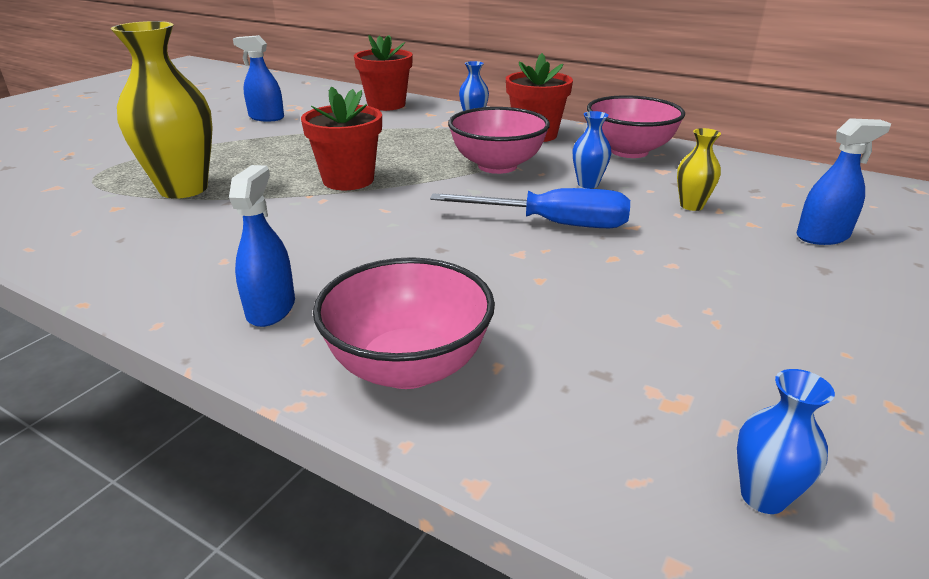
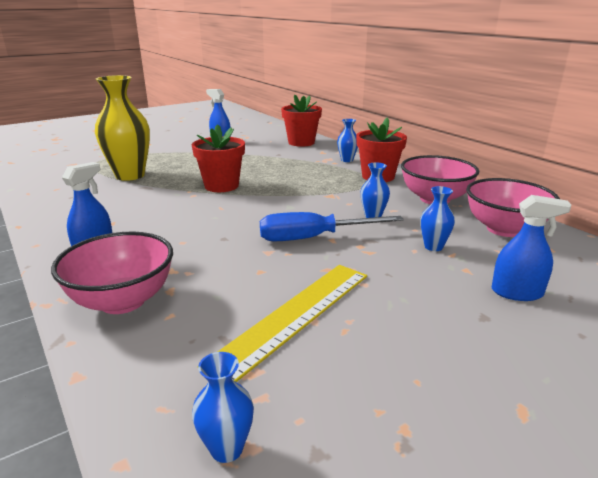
camera: 25 degrees right, 5 degrees down
(497, 166) = (324, 193): pink bowl -> pink bowl (504, 229)
(552, 224) = (313, 238): blue screwdriver -> blue screwdriver turned 135 degrees clockwise
(646, 322) = (294, 316): none -> yellow ruler
(691, 206) = (433, 247): yellow vase -> blue vase

